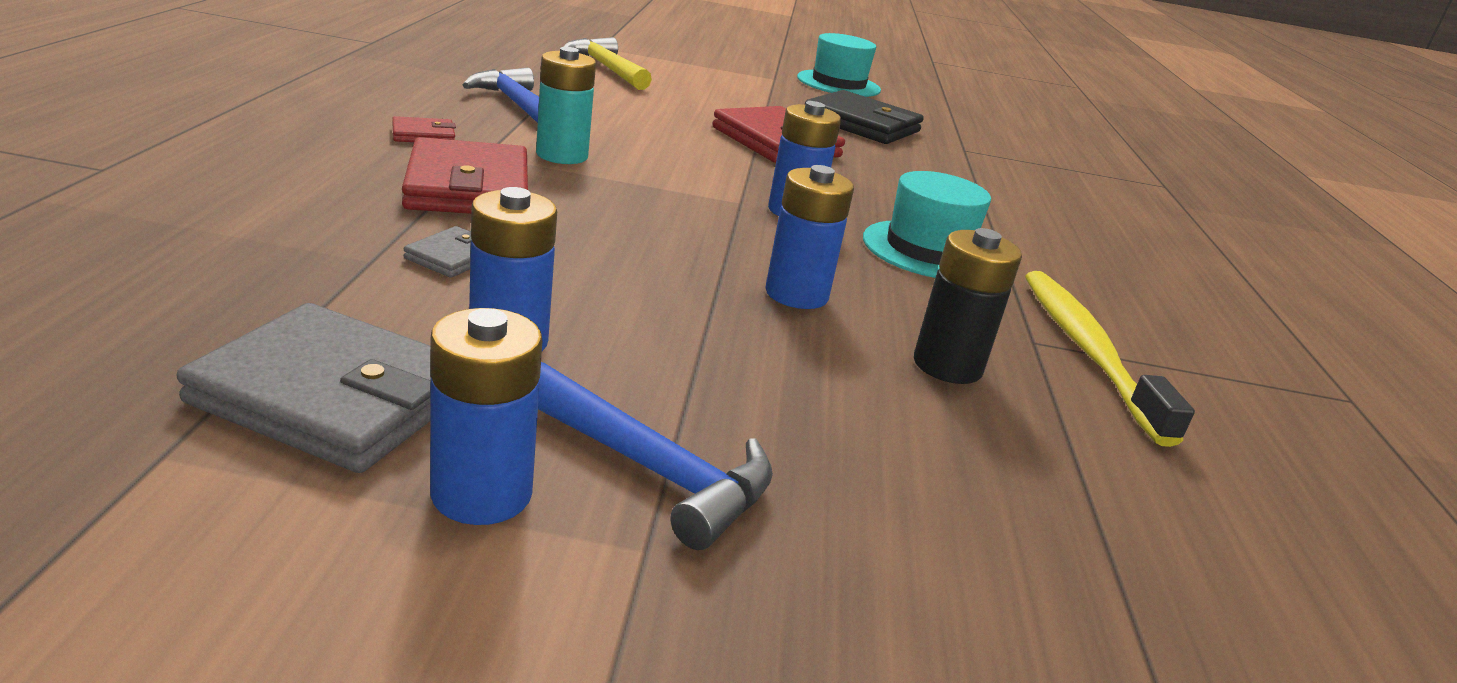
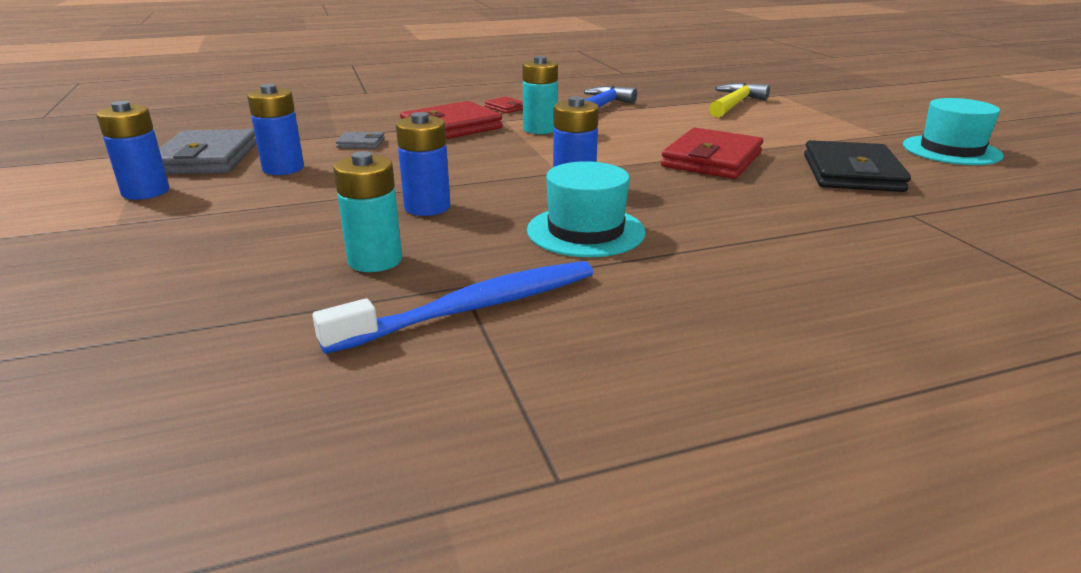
camera: 70 degrees right, 0 degrees up
(650, 469) = (183, 212): blue hammer -> none
(947, 366) = (375, 260): black battery -> turquoise battery
(1086, 350) = (473, 308): yellow toothbrush -> blue toothbrush

